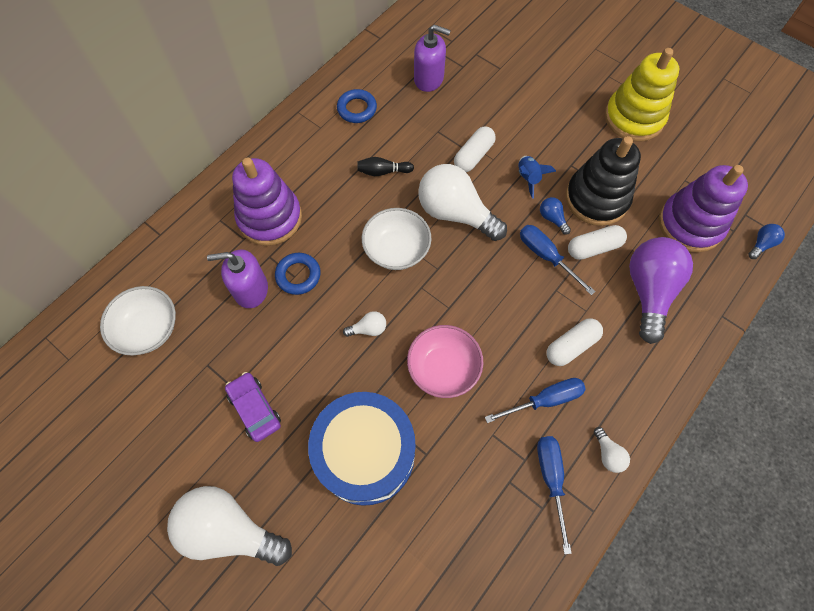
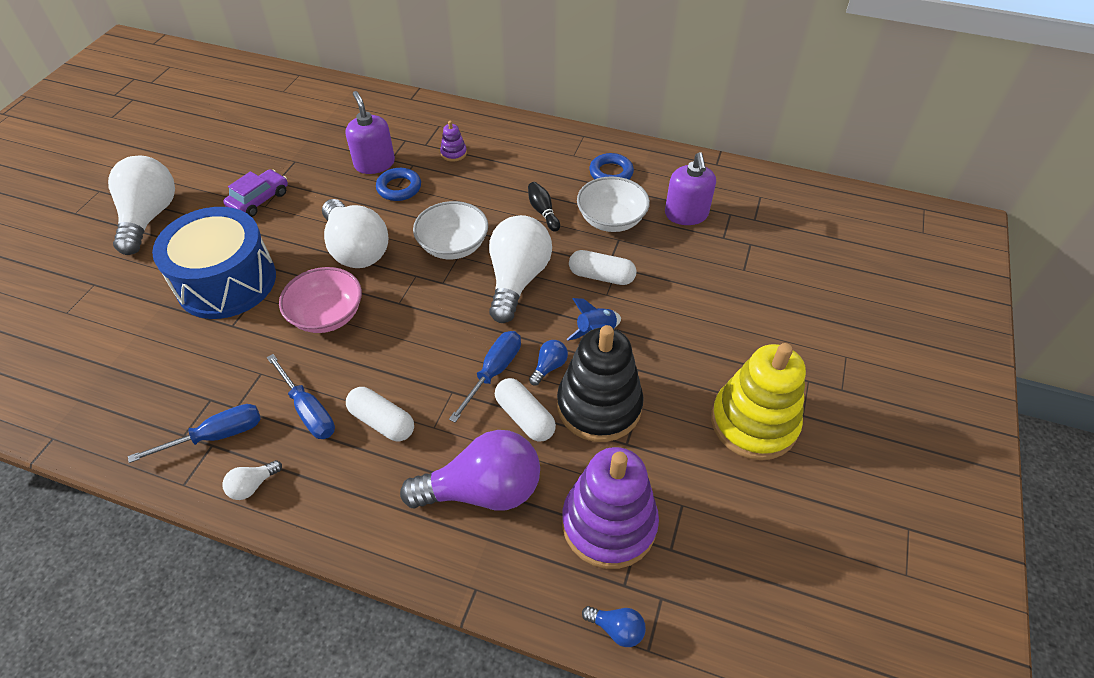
camera: 70 degrees right, 15 degrees down
(148, 329) = (319, 120): white bowl -> white bowl (611, 220)
(270, 218) = (453, 153): purple stacking toy -> purple stacking toy, size x0.41
(368, 329) = (356, 249): white light bulb -> white light bulb, size x2.39

